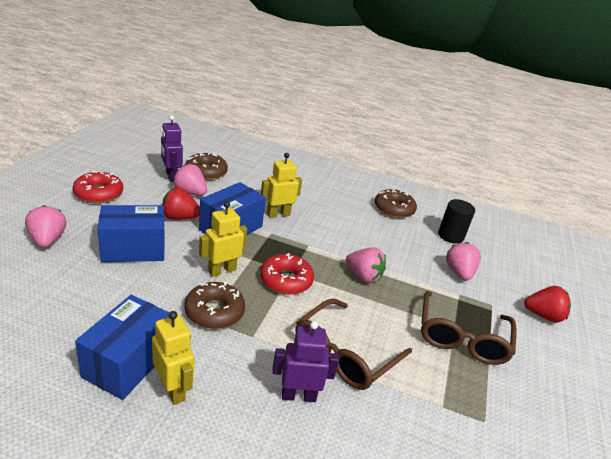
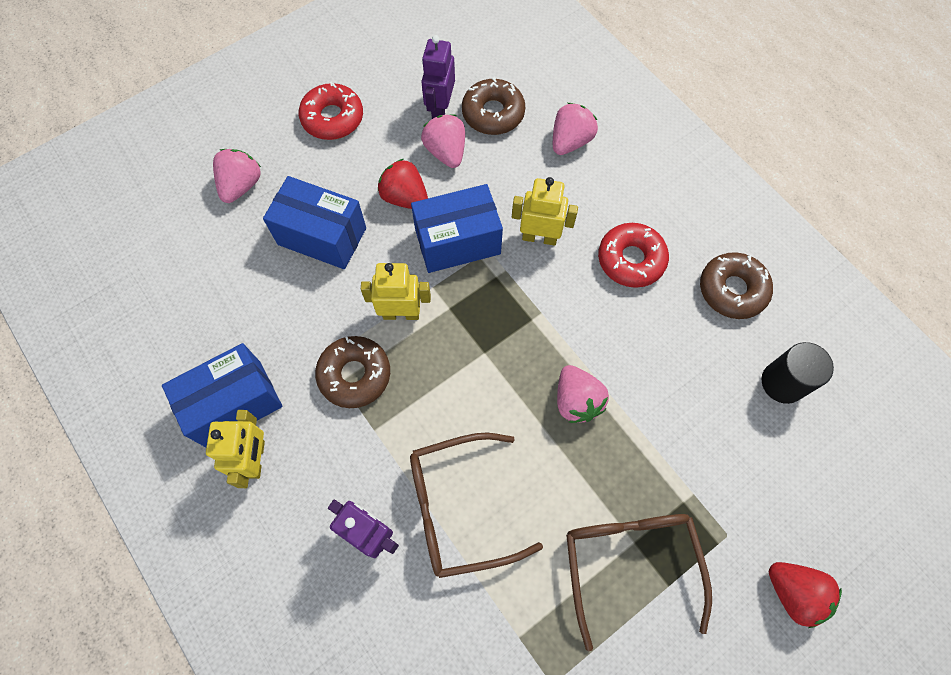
camera: 40 degrees right, 35 degrees up
(286, 280) = (468, 363): red donut -> red donut (631, 259)
(459, 272) = (729, 457): pink strawberry -> pink strawberry (570, 141)
(461, 338) = (630, 563): brown glasses -> brown glasses turned 120 degrees clockwise

